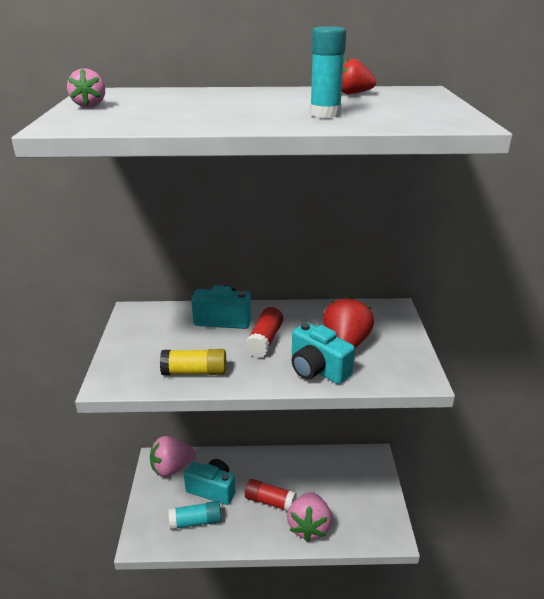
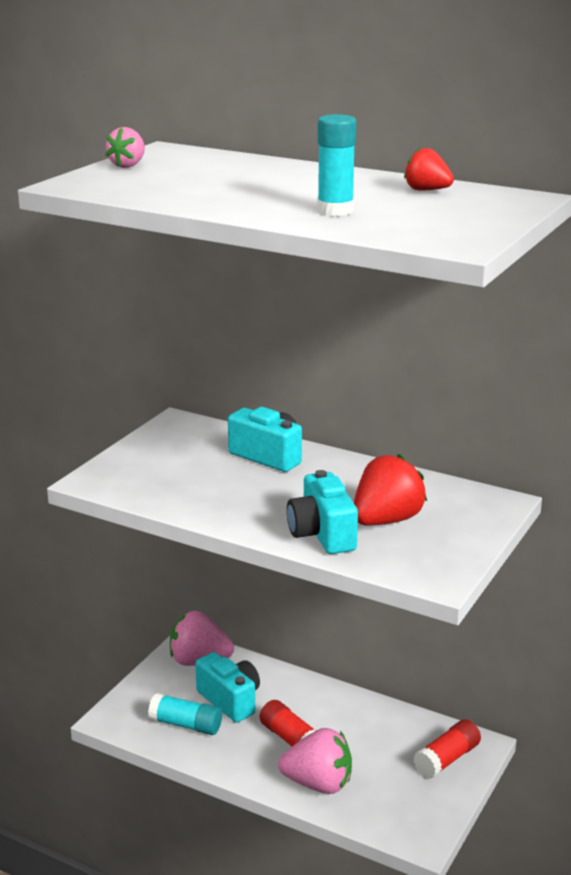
camera: 30 degrees right, 5 degrees down
(194, 372) = (185, 497): yellow glue stick -> none
(265, 340) = (293, 490): red glue stick -> red glue stick (447, 759)
(309, 526) = (318, 784): pink strawberry -> pink strawberry turned 120 degrees counterclockwise

